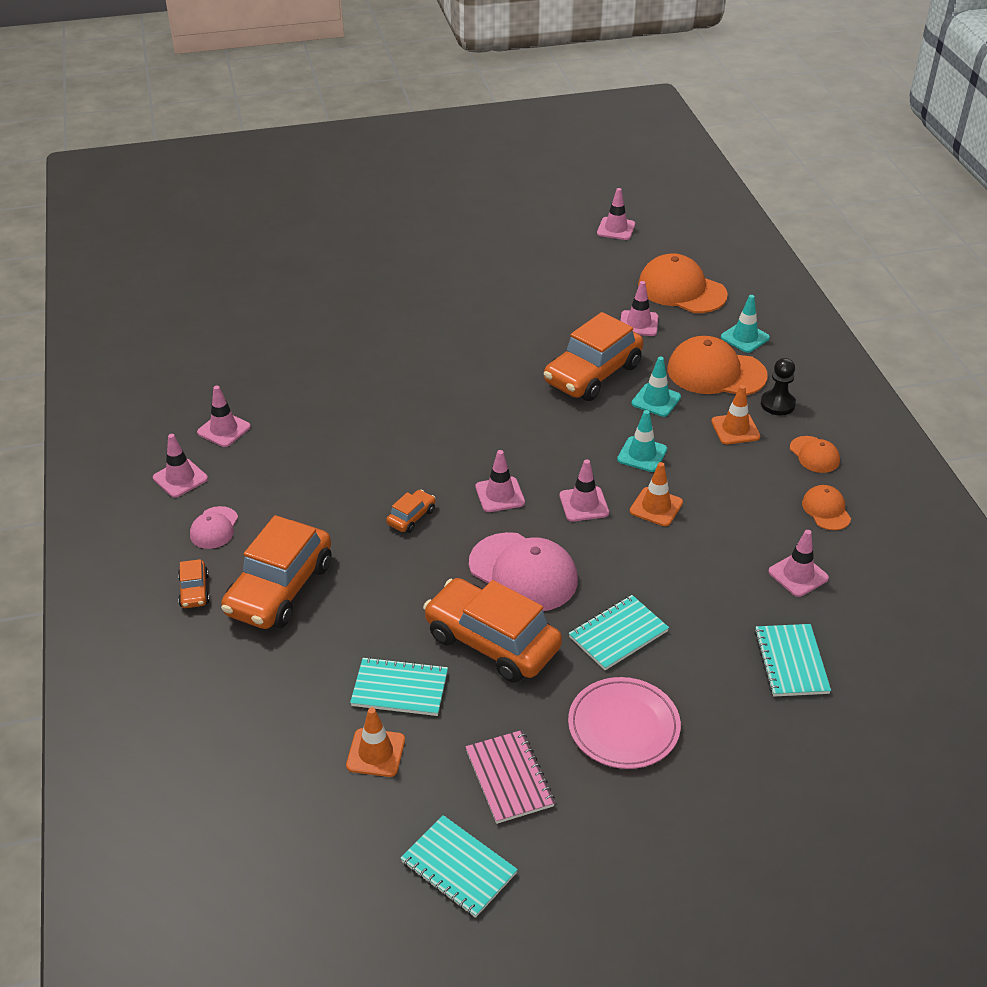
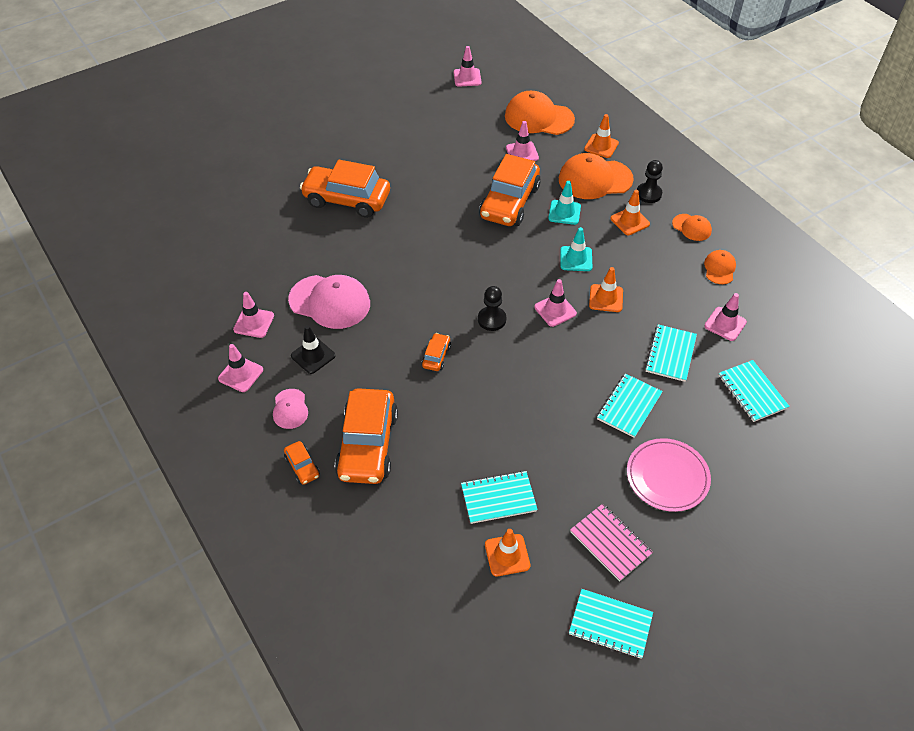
camera: 20 degrees left, 10 degrees up
(270, 480) = (313, 356): none -> black traffic cone
(492, 642) = (545, 440): orange car -> orange car (347, 199)
(500, 495) = (492, 319): pink traffic cone -> black pawn
(523, 572) = (539, 377): pink cap -> pink cap (330, 302)
(705, 590) = (670, 354): none -> turquoise notebook
(745, 337) = (601, 146): turquoise traffic cone -> orange traffic cone
(826, 510) = (719, 268): orange cap -> orange cap turned 45 degrees clockwise

